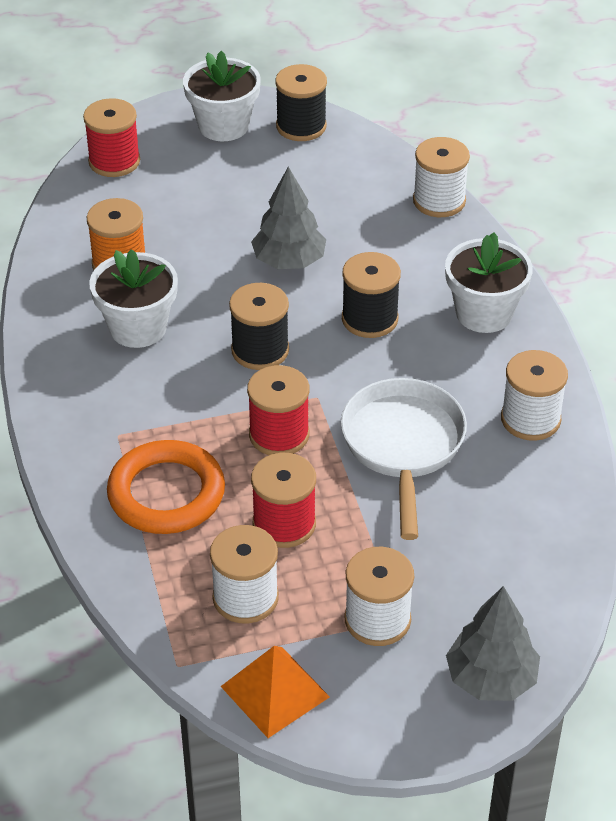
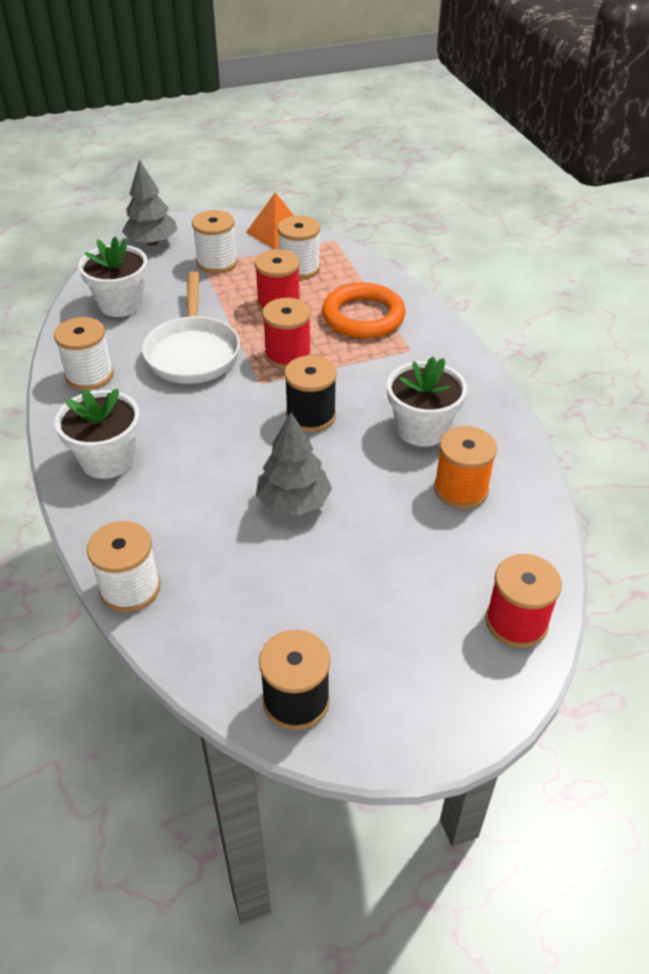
camera: 175 degrees right, 0 degrees up
(223, 126) = (398, 694): white flower pot -> white flower pot (121, 304)
(369, 319) = (214, 448): black spool -> none

